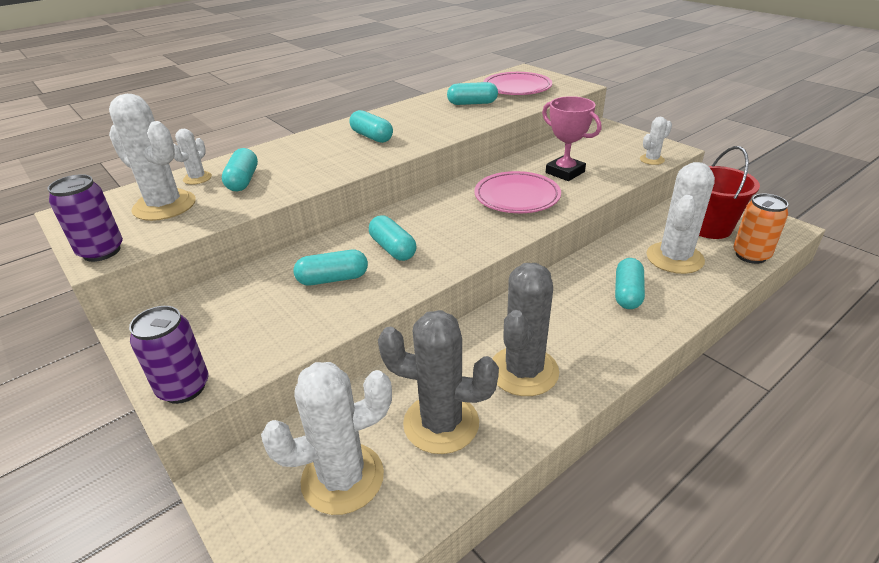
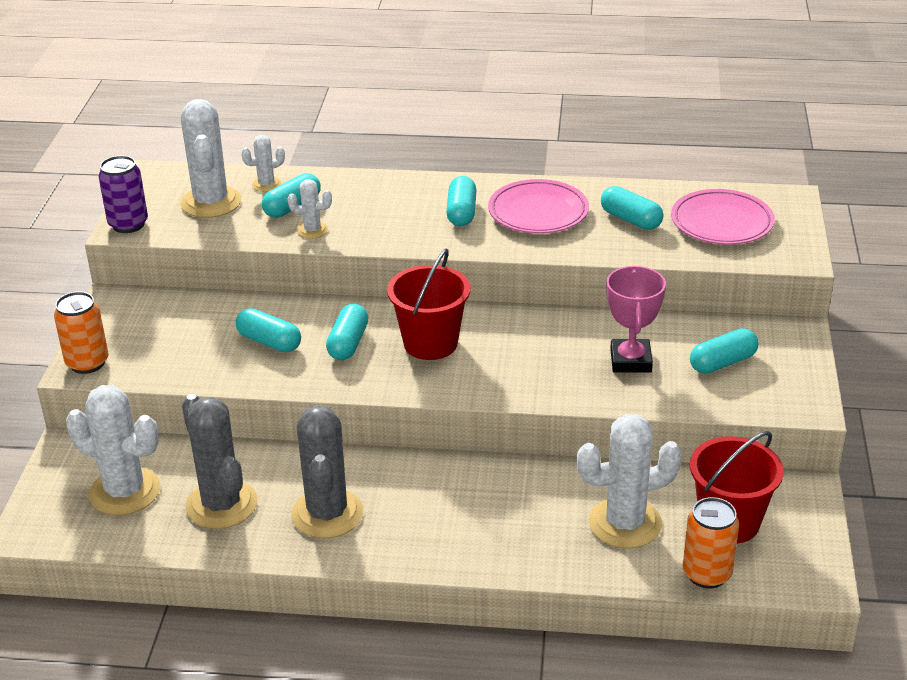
camera: 45 degrees right, 0 degrees up
(184, 388) = (87, 363): purple can -> orange can
(446, 220) = (430, 343): none -> red bucket
(517, 197) = (532, 359): pink plate -> pink plate (538, 212)
(523, 371) = (327, 514): grey cactus -> grey cactus turned 75 degrees counterclockwise
(627, 293) = (516, 520): turquoise capsule -> turquoise capsule (722, 363)
(652, 160) = (754, 403): white cactus -> white cactus (312, 230)

